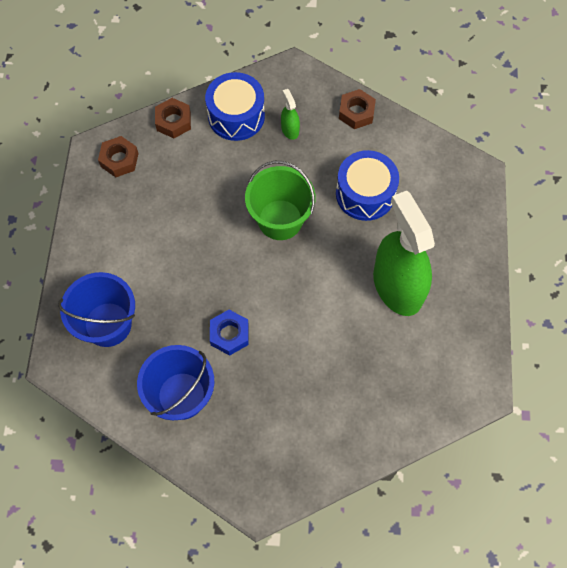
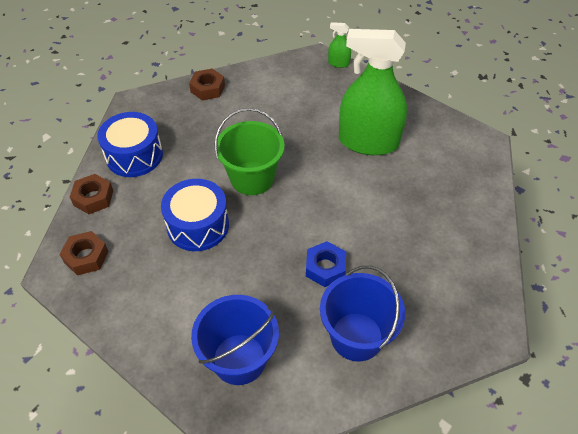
camera: 55 degrees left, 15 degrees down
(290, 129) = (181, 131): green spray bottle -> green spray bottle (338, 63)
(365, 194) = (277, 119): blue drum -> blue drum (198, 225)

